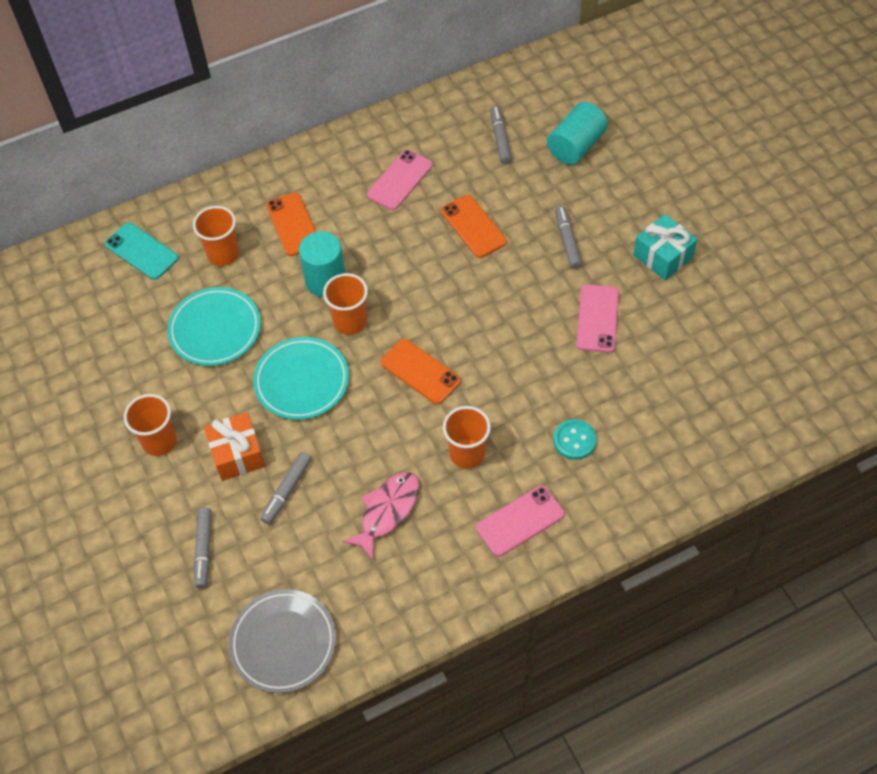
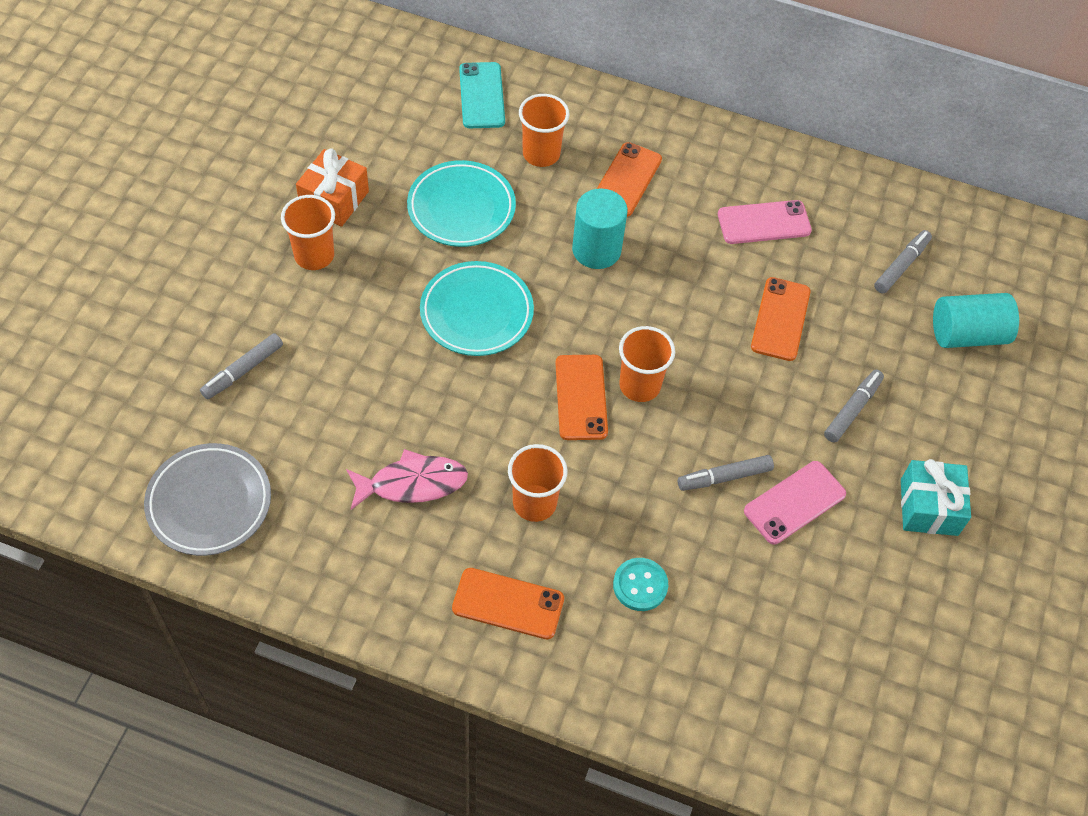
camera: 40 degrees right, 0 degrees up
(237, 454) = (357, 322): orange gift -> orange gift (334, 199)
(287, 491) = (357, 388): grey marker -> grey marker (724, 477)
(350, 322) = (574, 301): orange cup -> orange cup (639, 385)
(520, 521) = (508, 604): pink phone -> orange phone

